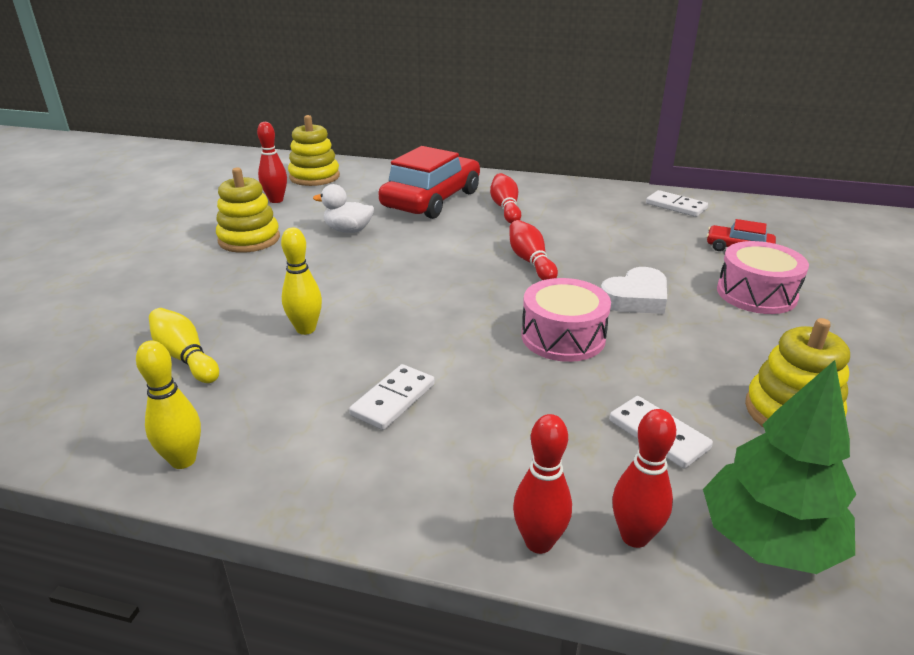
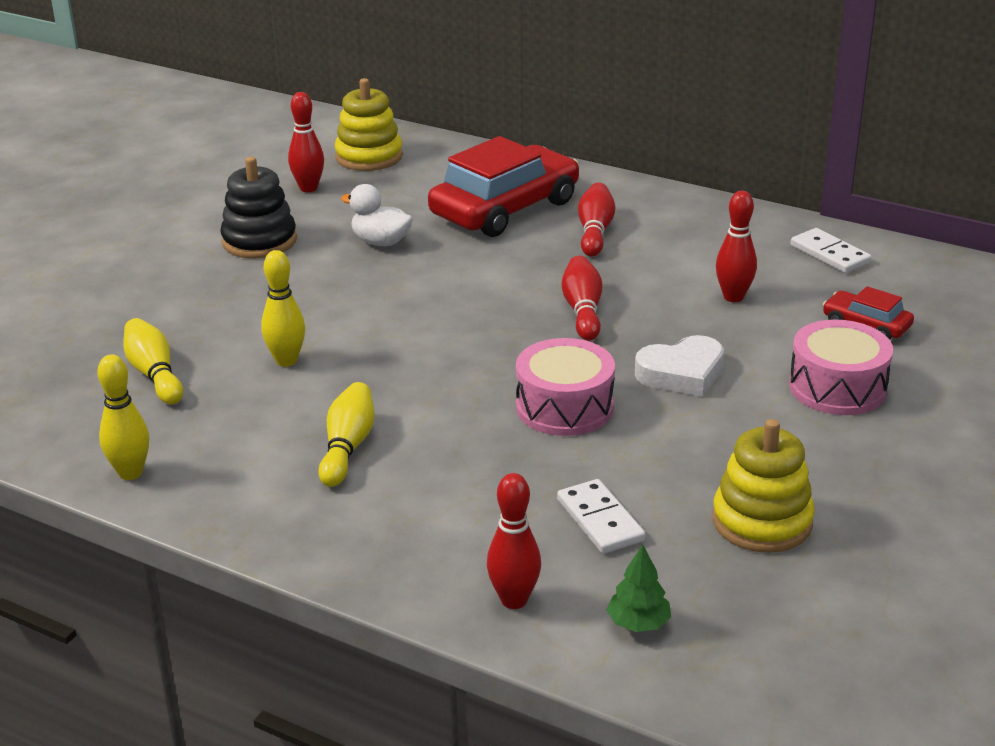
camera: 15 degrees right, 0 degrees up
(249, 239) = (259, 241): yellow stacking toy -> black stacking toy
(393, 400) = (347, 447): white domino -> yellow bowling pin
(539, 542) = (423, 590): red bowling pin -> red bowling pin (733, 297)
(767, 540) = (638, 623): green tree -> green tree, size x0.47

